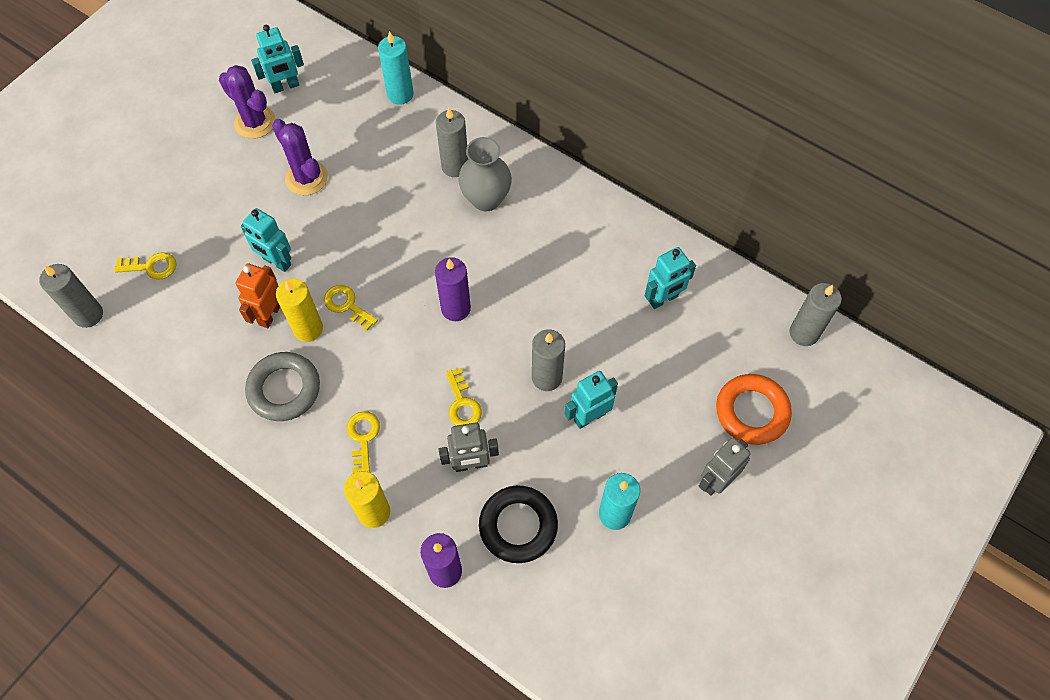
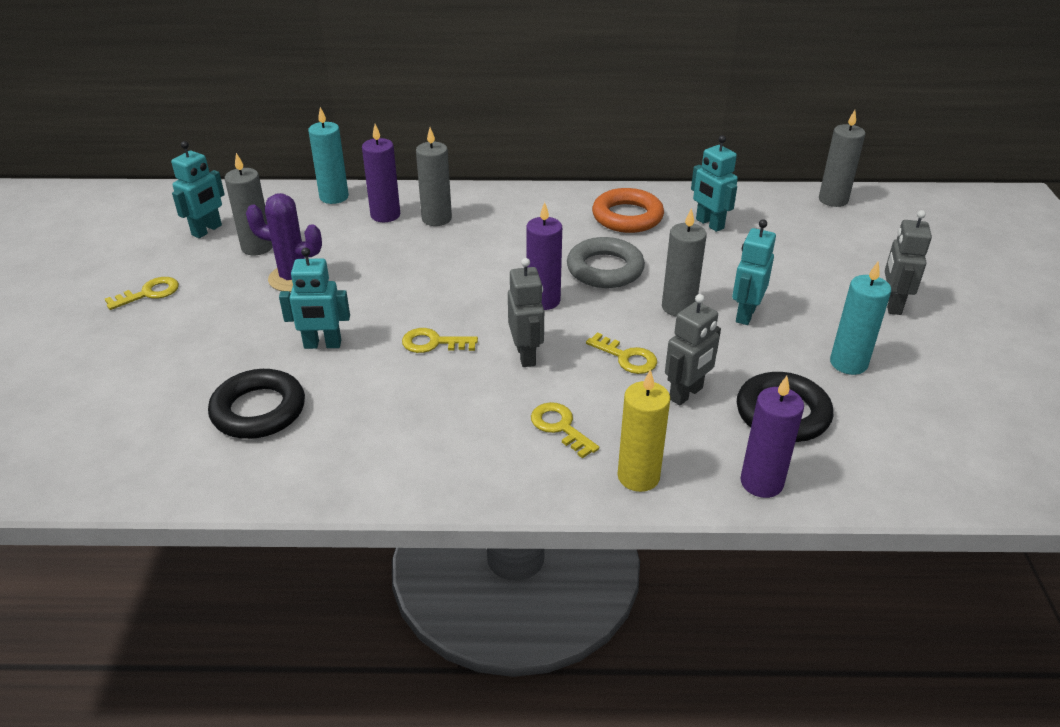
camera: 35 degrees left, 25 degrees down
(88, 315) = (121, 483): grey candle -> grey candle (257, 247)
(151, 267) = (171, 409): yellow key -> yellow key (149, 293)
(198, 301) = (258, 410): none -> black ring
(255, 122) = (196, 263): purple cactus -> none
(270, 314) = (355, 384): orange robot -> none
(284, 389) = (433, 432): grey ring -> grey ring (605, 269)
(308, 329) = (410, 376): yellow candle -> none
(397, 357) = (526, 355): none -> grey robot
(421, 139) = (385, 215): none -> purple candle
(486, 199) = (489, 227): grey vase -> none
(663, 299) = (709, 224): turquoise robot -> turquoise robot turned 120 degrees clockwise
(752, 412) = (860, 255): orange ring -> orange ring (627, 217)

